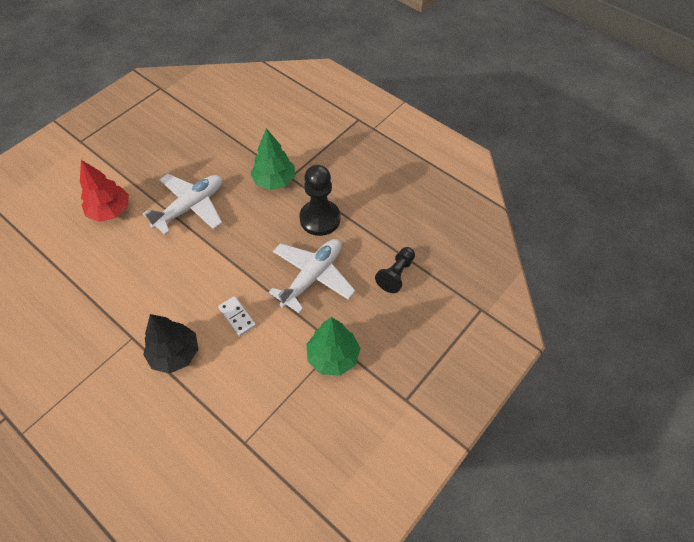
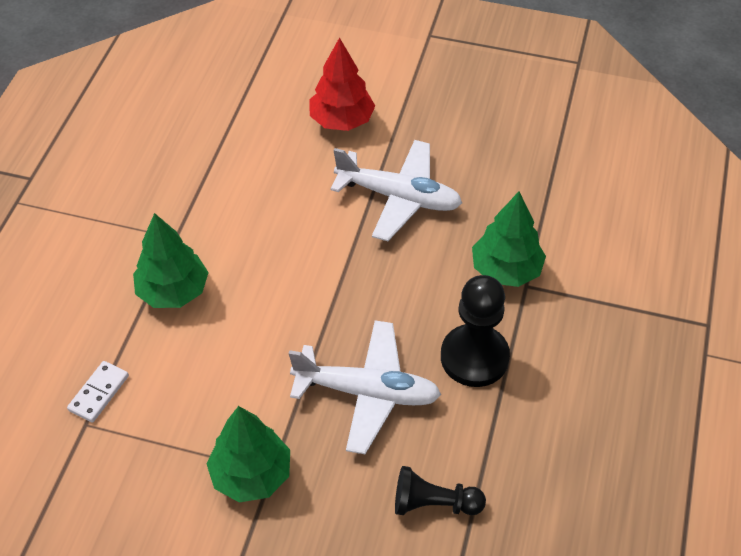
camera: 65 degrees right, 5 degrees down
(175, 354) = (173, 291): black tree -> green tree
(237, 317) = (258, 332): white domino -> white domino (99, 393)

